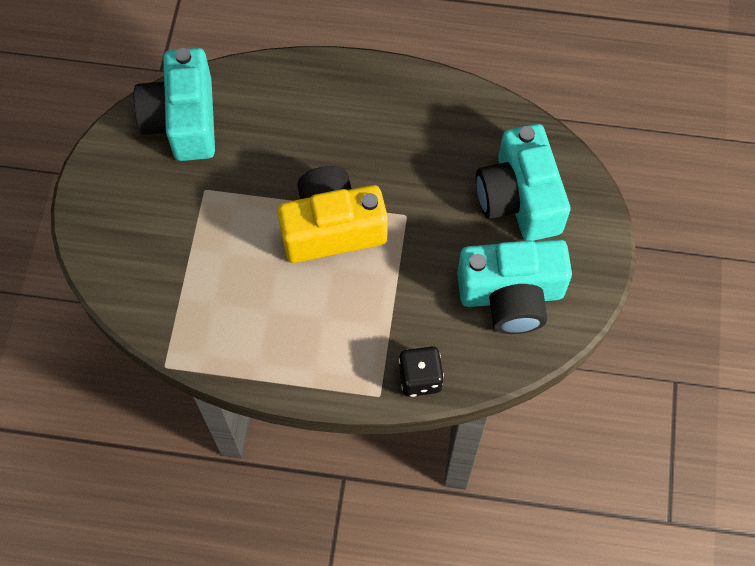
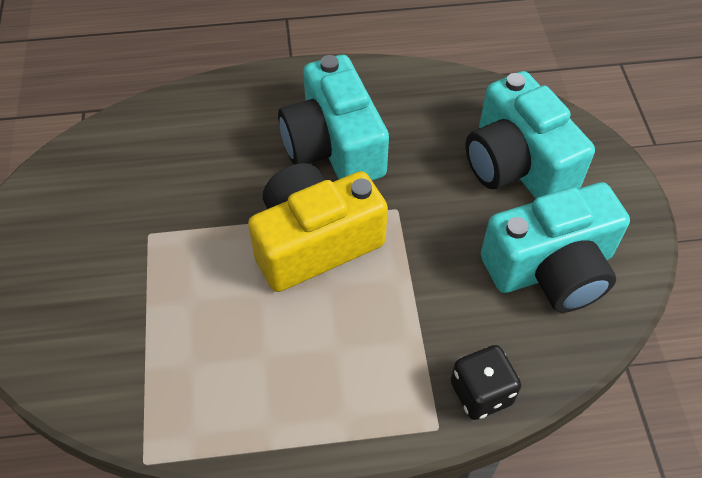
camera: 15 degrees left, 10 degrees down
(183, 120) = (105, 165): turquoise camera -> turquoise camera (333, 146)

